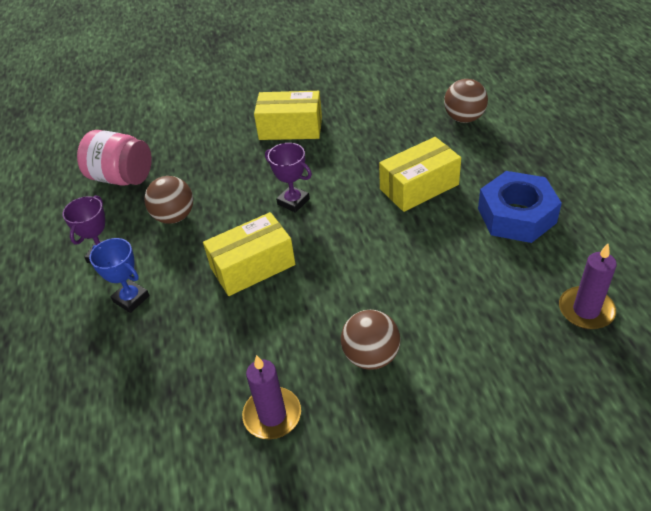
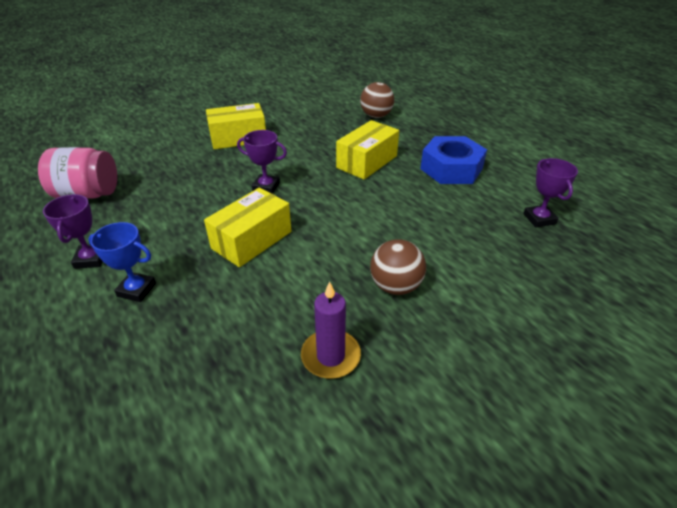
camera: 25 degrees left, 5 degrees down
(174, 216) = (156, 215): brown ball -> none
(586, 310) = (539, 219): purple candle -> purple trophy

